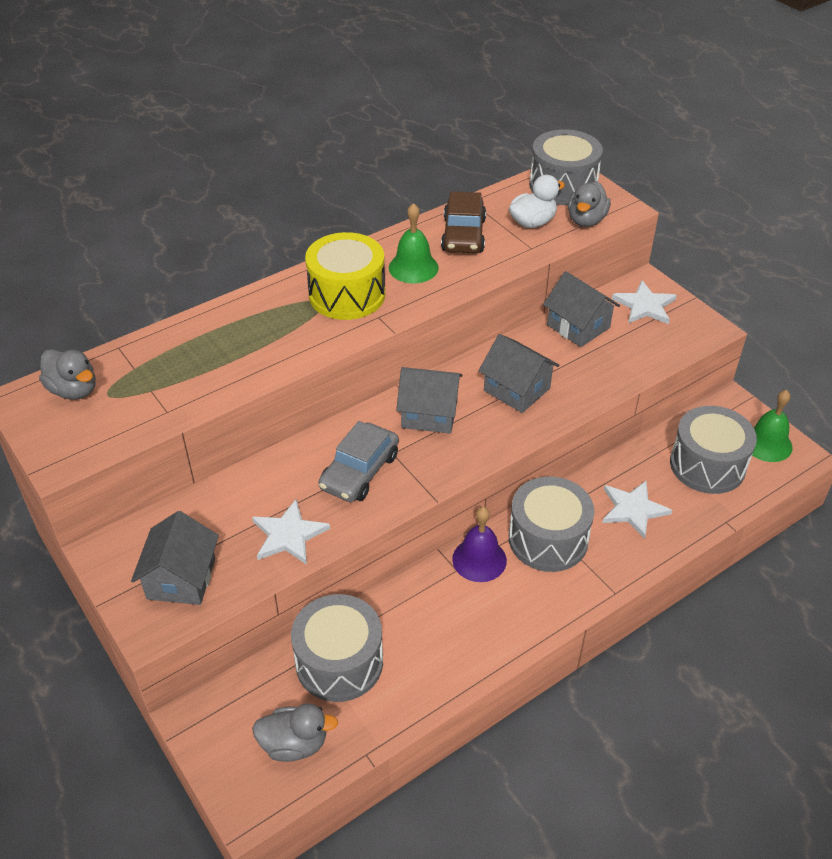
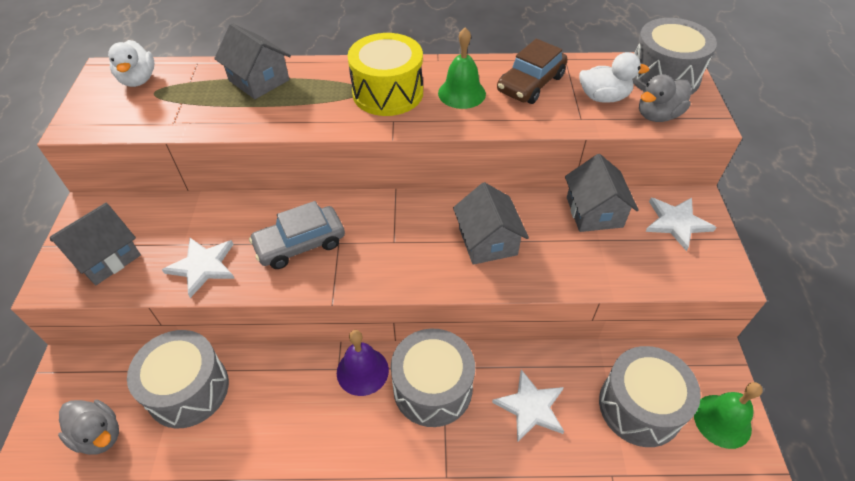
camera: 35 degrees right, 5 degrees up
(74, 390) = (138, 80): grey duck -> white duck
(429, 414) = (397, 225): grey house -> grey house (259, 80)

